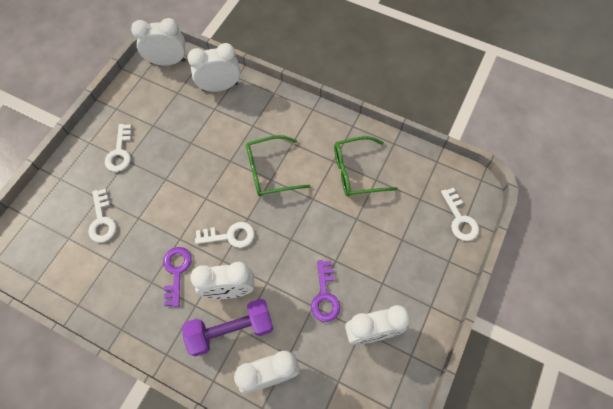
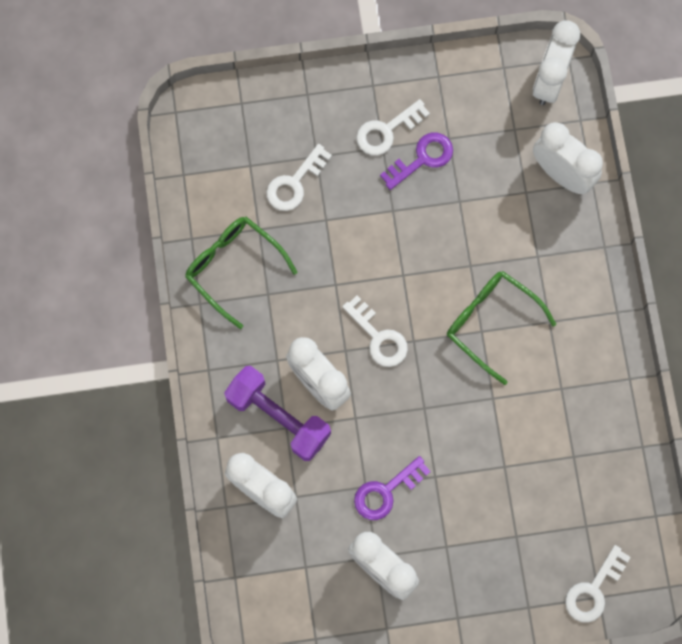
camera: 55 degrees right, 10 degrees up
(168, 62) = (549, 81): white clock -> white clock turned 120 degrees counterclockwise
(176, 272) = (297, 311): purple key -> purple key (422, 159)
(356, 172) = (567, 426): green glasses -> green glasses (234, 268)

